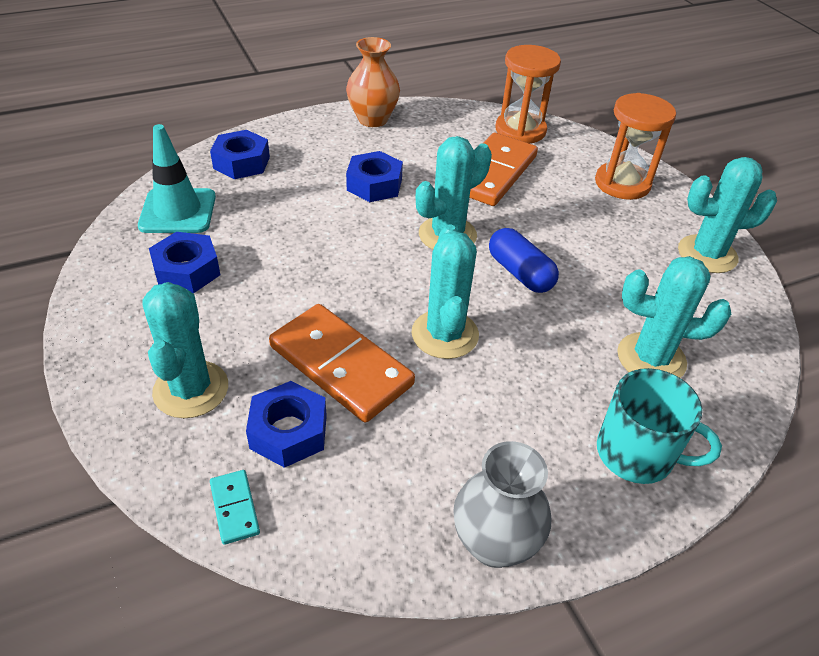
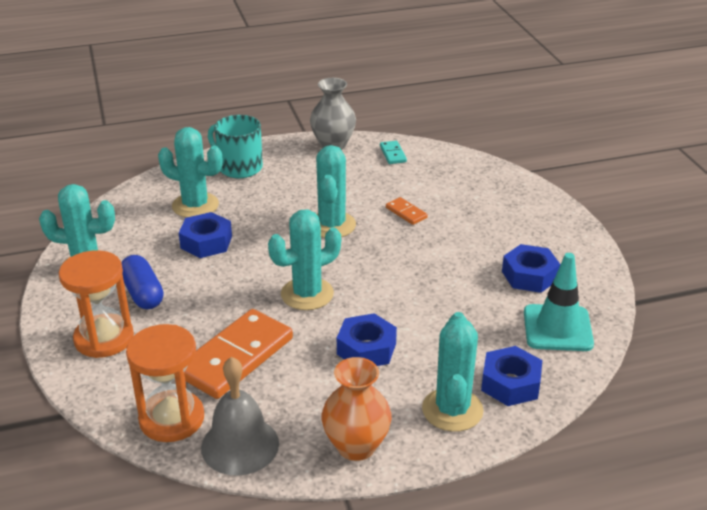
camera: 170 degrees left, 10 degrees down
(191, 389) = (501, 206): turquoise cactus -> turquoise cactus (452, 410)
(235, 508) = (462, 162): turquoise domino -> turquoise domino (392, 154)
(288, 432) = (438, 186): blue nut -> blue nut (206, 242)
(341, 365) = (406, 213): orange domino -> orange domino, size x0.44
(460, 117) = (240, 445): none -> grey bell
(520, 273) = (257, 261): blue capsule -> blue capsule (143, 293)

